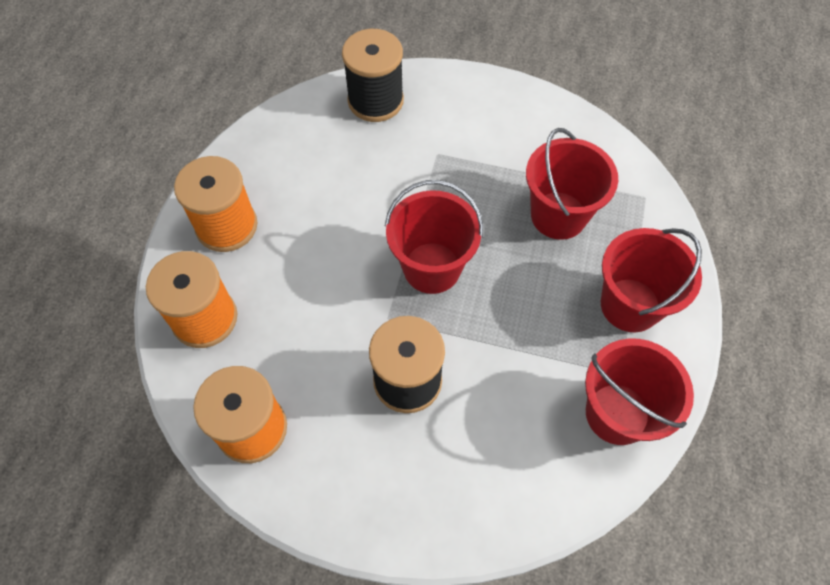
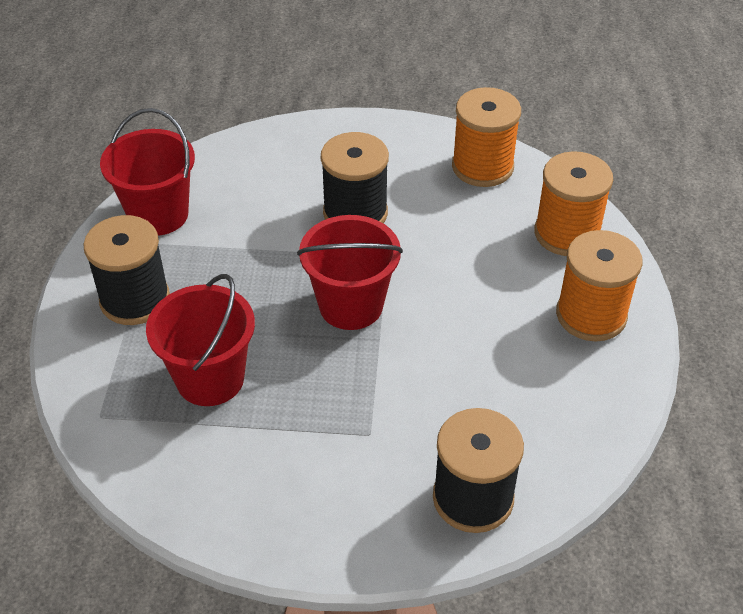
camera: 170 degrees right, 15 degrees down
(630, 305) = (135, 299): red bucket -> black spool

